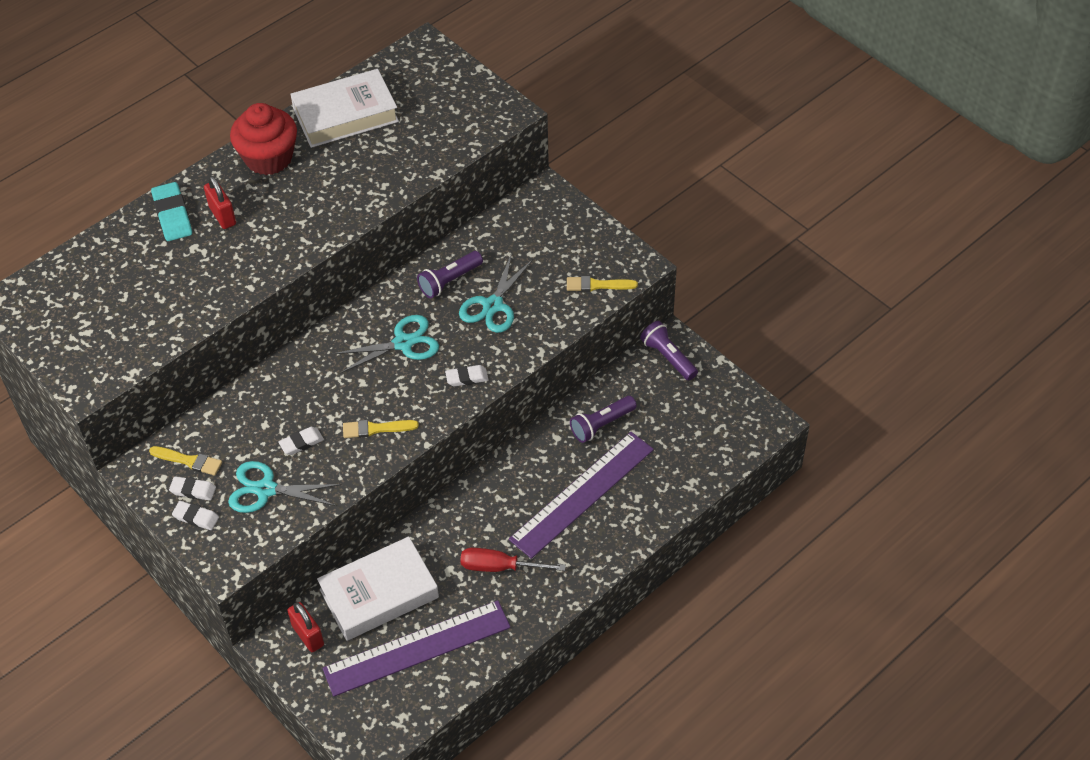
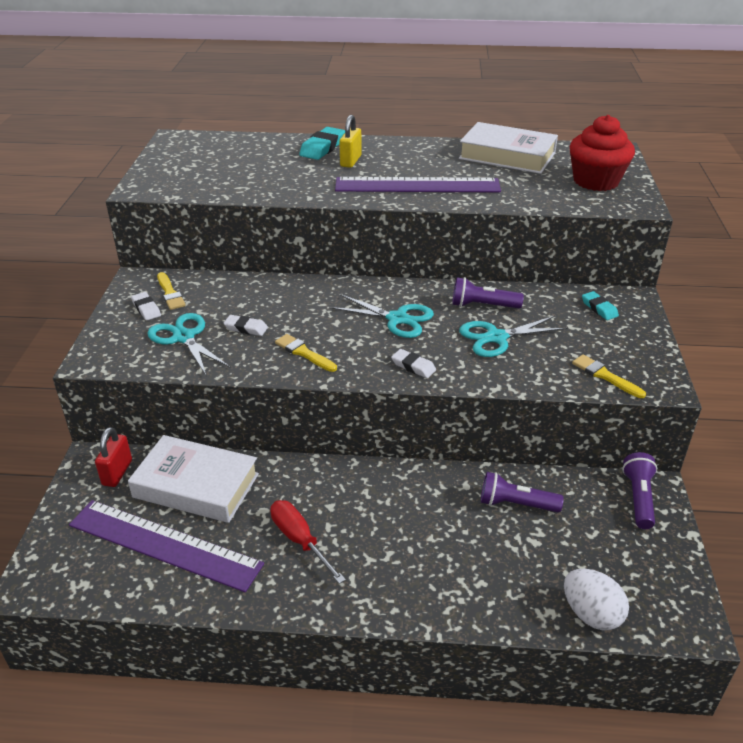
camera: 45 degrees right, 15 degrees down
(196, 517) = (123, 323): white eraser -> none
(222, 216) = (350, 161): red padlock -> yellow padlock
(268, 158) = (423, 151): red cupcake -> red cupcake (596, 181)
(533, 220) = (599, 308): none -> turquoise eraser
(582, 494) = (435, 541): purple ruler -> purple ruler (417, 185)
(714, 463) = (591, 614): none -> white egg

